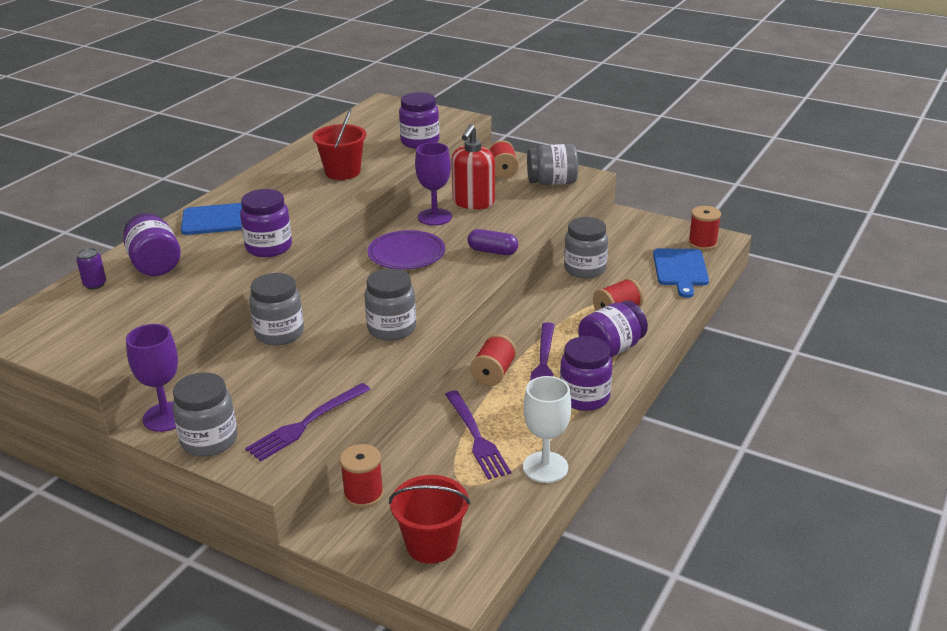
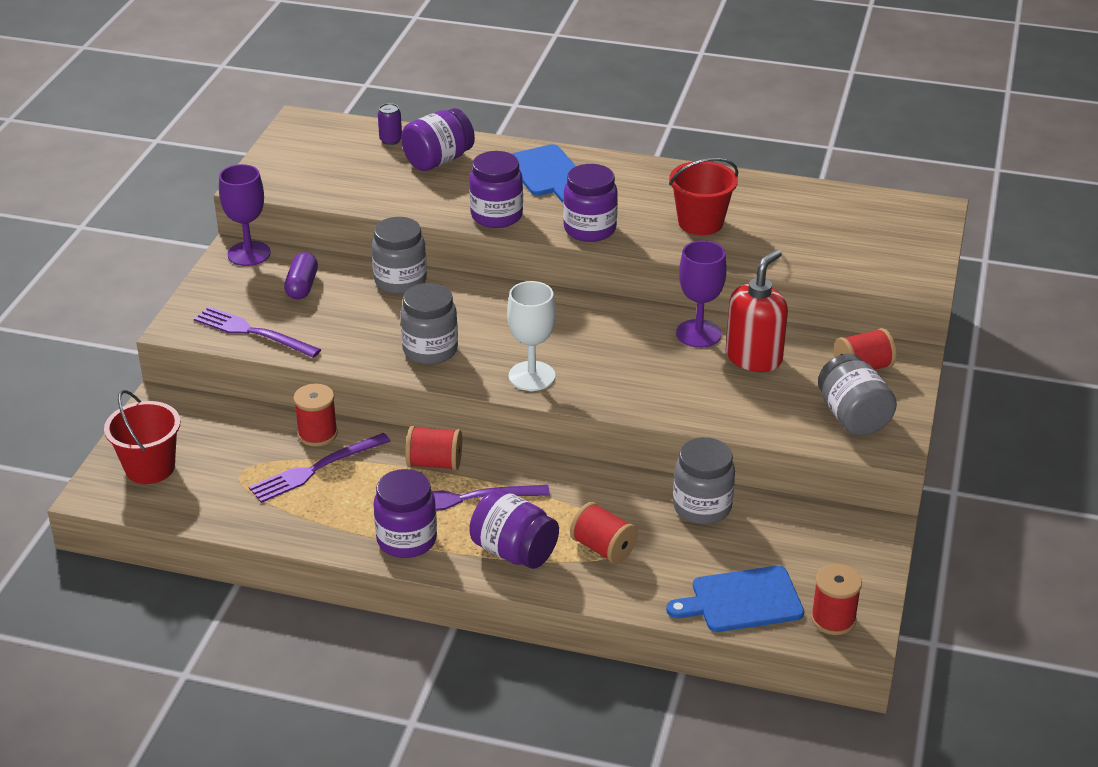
camera: 75 degrees right, 5 degrees up
(209, 440) = (218, 285): grey jar -> none
(363, 494) = (214, 413): red spool -> red spool (317, 434)
(406, 253) = (597, 329): purple plate -> none
(420, 142) = (821, 262): purple jar -> purple jar (590, 229)
(473, 203) = (754, 358): red soap dispenser -> red soap dispenser turned 120 degrees clockwise
(492, 251) = (630, 394): purple capsule -> purple capsule (302, 286)
(545, 467) = (275, 525): white goblet -> white goblet (531, 376)

